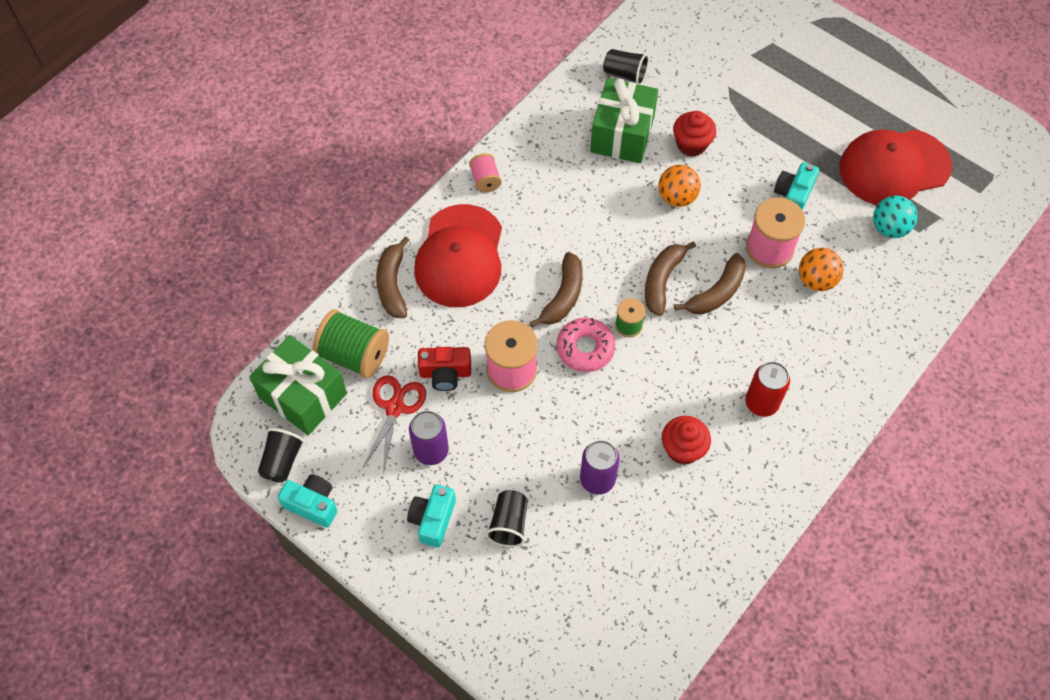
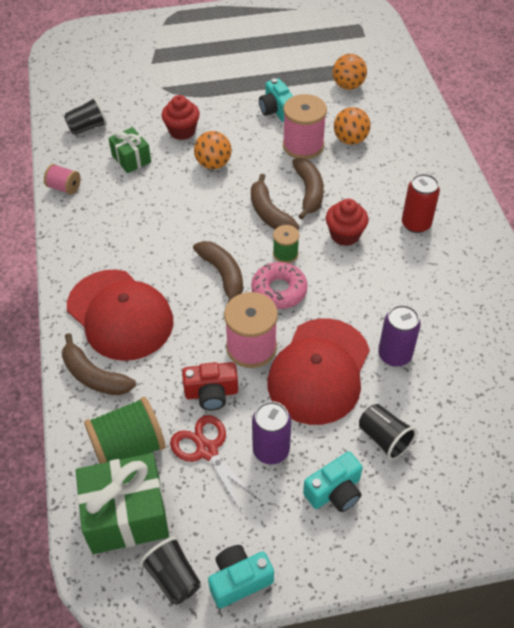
camera: 50 degrees left, 10 degrees down
(433, 519) = (335, 491): turquoise camera -> turquoise camera turned 90 degrees counterclockwise
(445, 373) = (211, 393): red camera -> red camera turned 45 degrees clockwise
(485, 180) = (74, 256): pink spool -> pink spool (64, 187)
(622, 134) = (131, 159): green gift -> green gift, size x0.58
(683, 449) = (413, 289): red cupcake -> red cupcake (345, 235)
(889, 228) = (348, 85): turquoise ball -> orange ball
(894, 167) = (308, 57): red cap -> red cap (319, 371)

